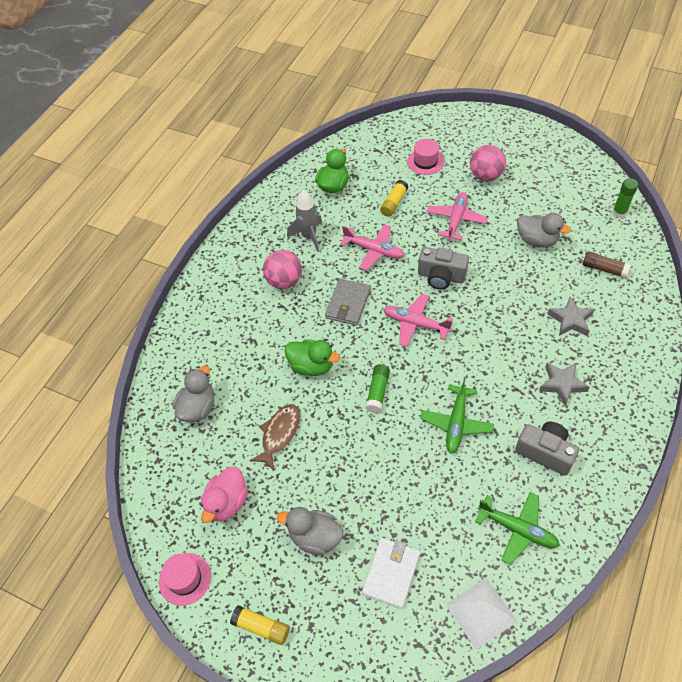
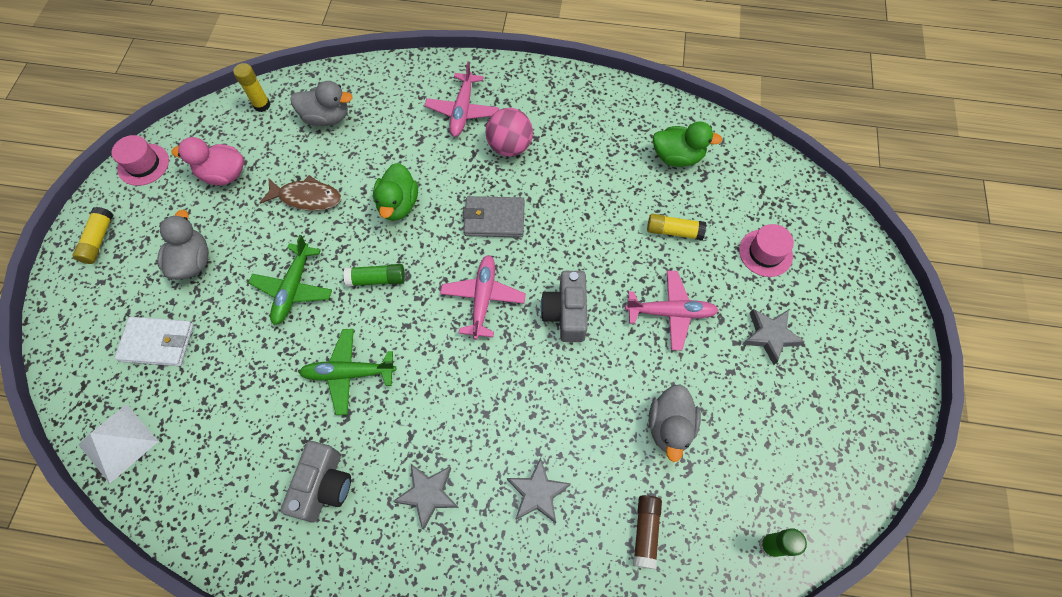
camera: 70 degrees right, 10 degrees up
(158, 461) = (262, 105): none -> yellow glue stick
(309, 236) = (585, 152): grey rocket -> none
(374, 250) = (585, 227): pink plane -> pink plane (462, 111)
(485, 176) = (769, 336): pink ball -> grey star
(517, 529) = (218, 467): green plane -> green plane (293, 288)

